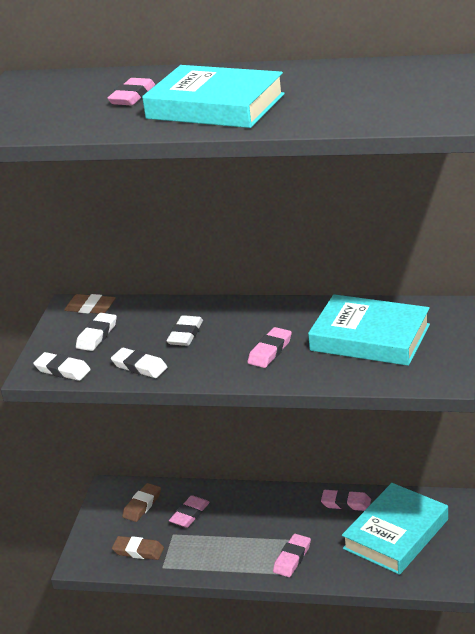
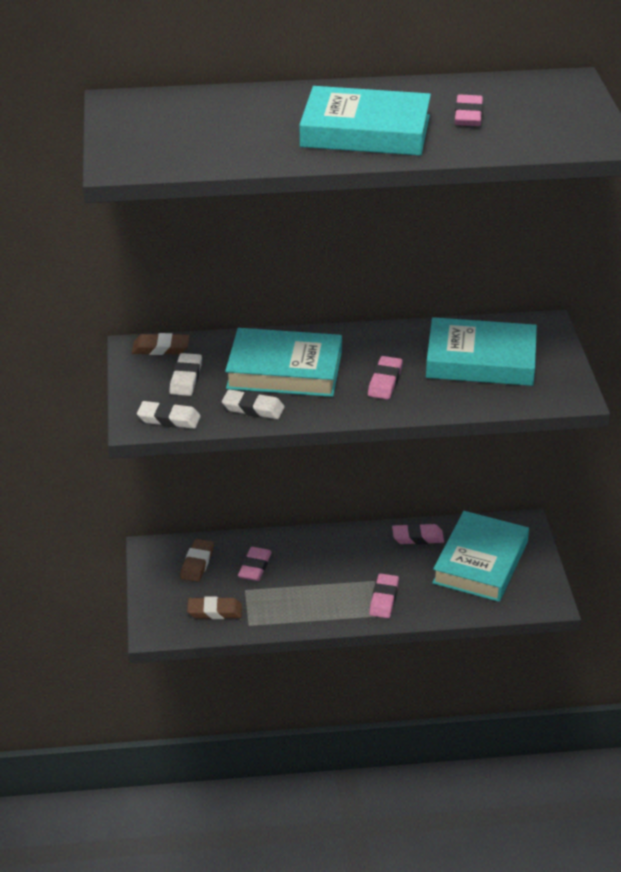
camera: 20 degrees left, 5 degrees up
(132, 96) = (264, 121): pink eraser -> pink eraser (468, 115)
(185, 334) = (284, 370): white eraser -> turquoise book

